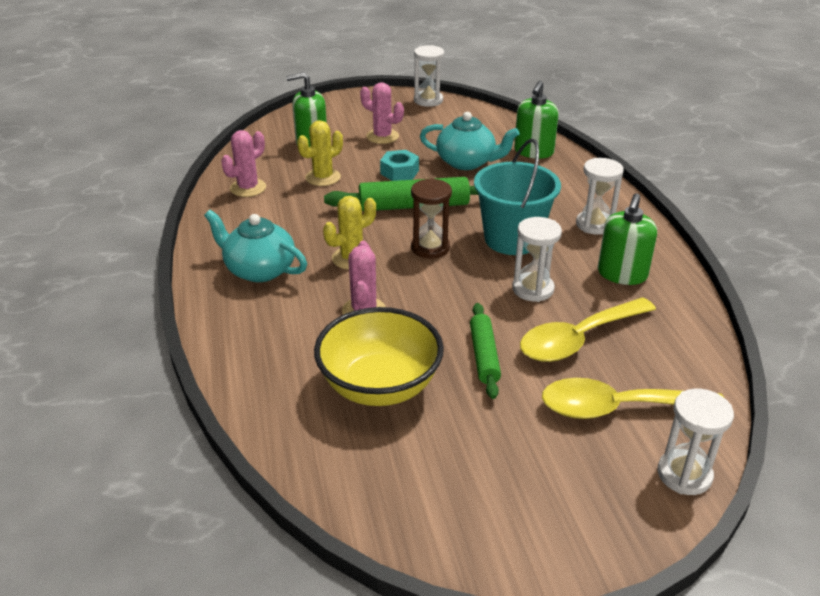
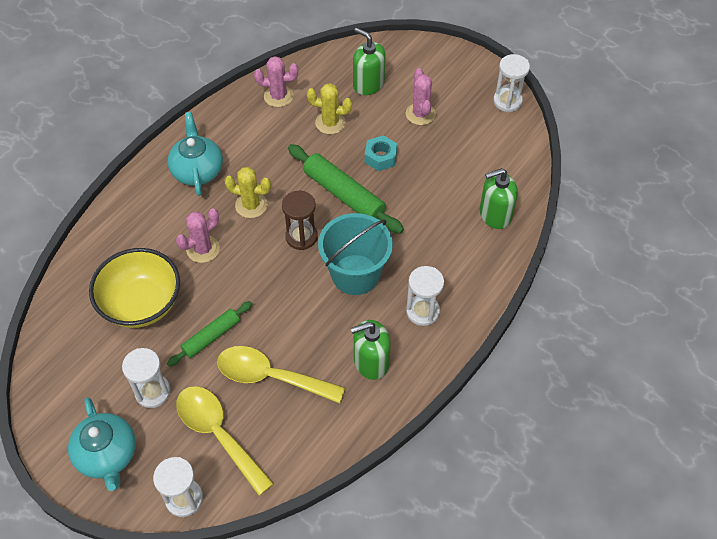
camera: 50 degrees right, 20 degrees up
(467, 162) = (435, 185): turquoise teapot -> turquoise teapot (107, 455)
(533, 289) = (305, 321): white hourglass -> white hourglass (153, 392)

